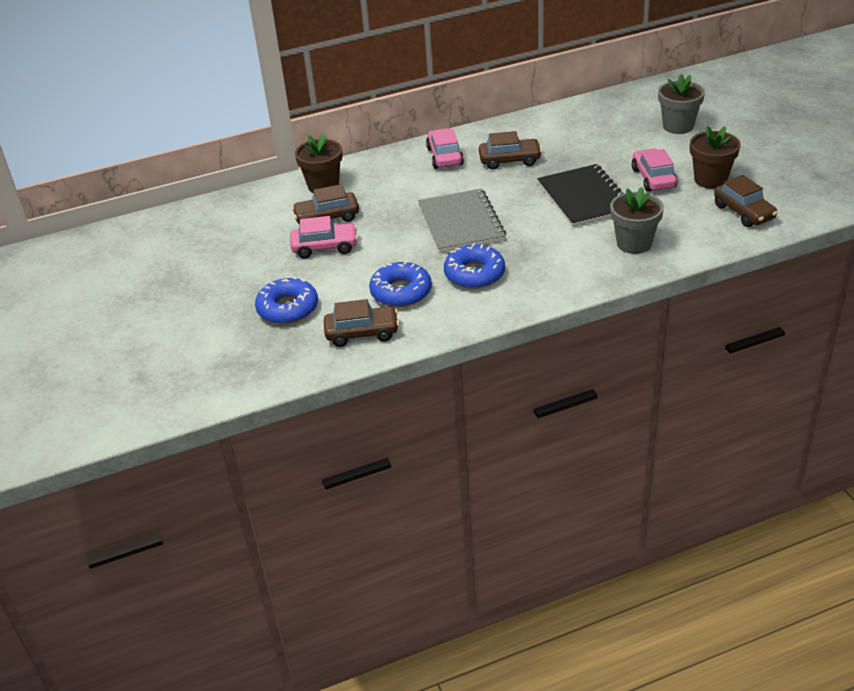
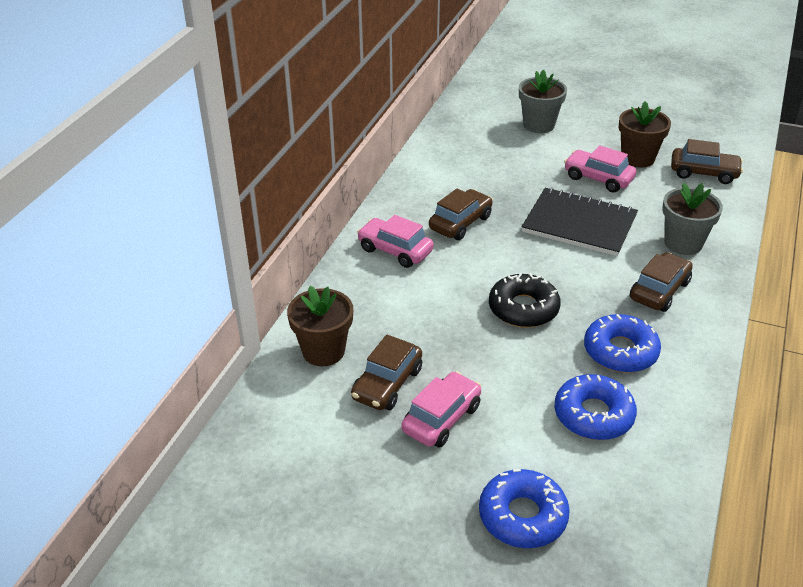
camera: 50 degrees left, 0 degrees up
(362, 333) = (636, 486): brown car -> brown car (659, 291)
(461, 223) = (523, 308): grey notebook -> black donut

